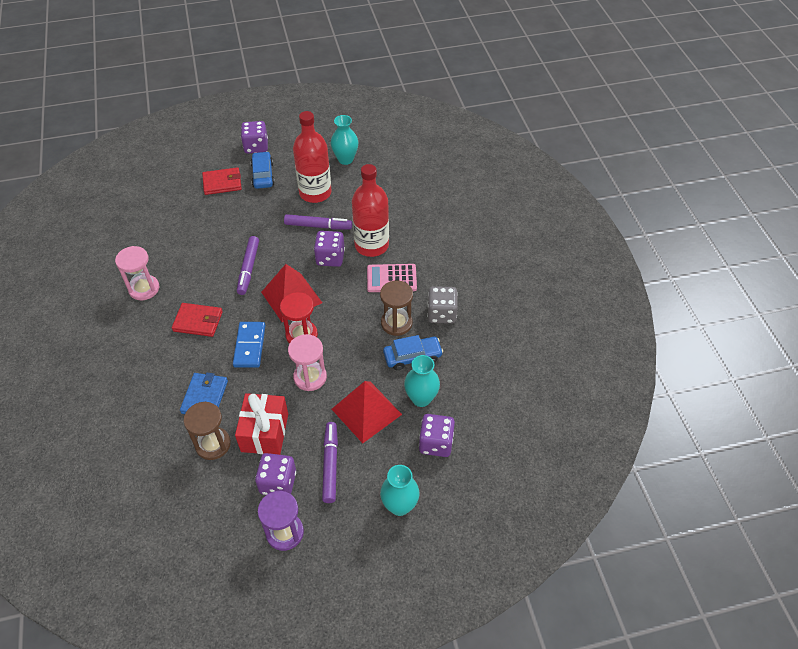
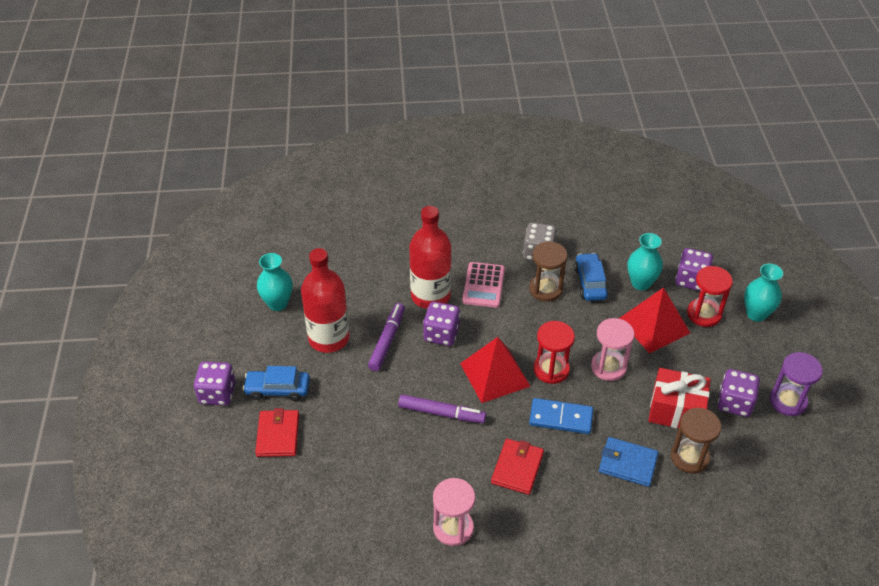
camera: 80 degrees left, 5 degrees down
(330, 464) = (714, 359): purple marker -> none
(390, 455) = (704, 314): none -> red hourglass

